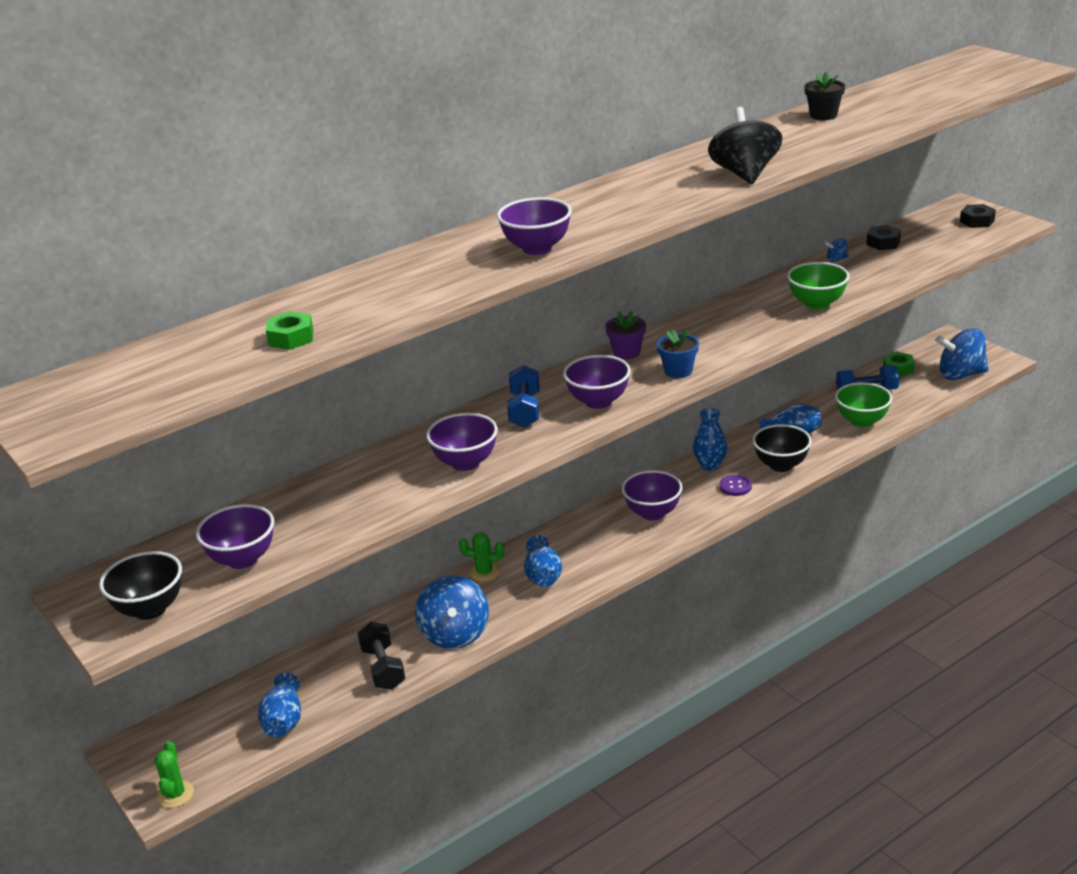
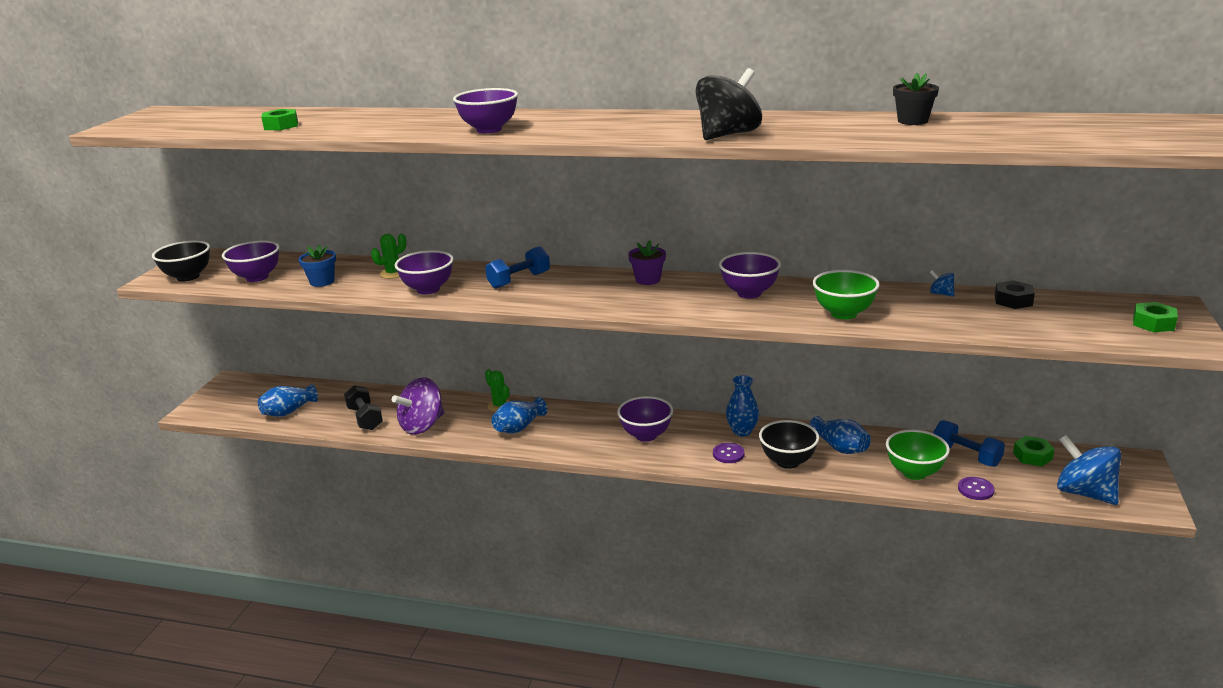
camera: 50 degrees right, 5 degrees down
(175, 794) = (201, 412): green cactus -> green cactus (393, 273)
(383, 668) = (365, 418): black dumbbell -> black dumbbell turned 60 degrees counterclockwise
(455, 634) = (422, 426): blue spinning top -> purple spinning top
(598, 402) = (561, 296): purple bowl -> purple bowl (749, 293)
(678, 371) = (645, 305): blue flower pot -> blue flower pot (322, 282)
(910, 409) = (975, 489): none -> purple button
(977, 221) = (1153, 323): black nut -> green nut

